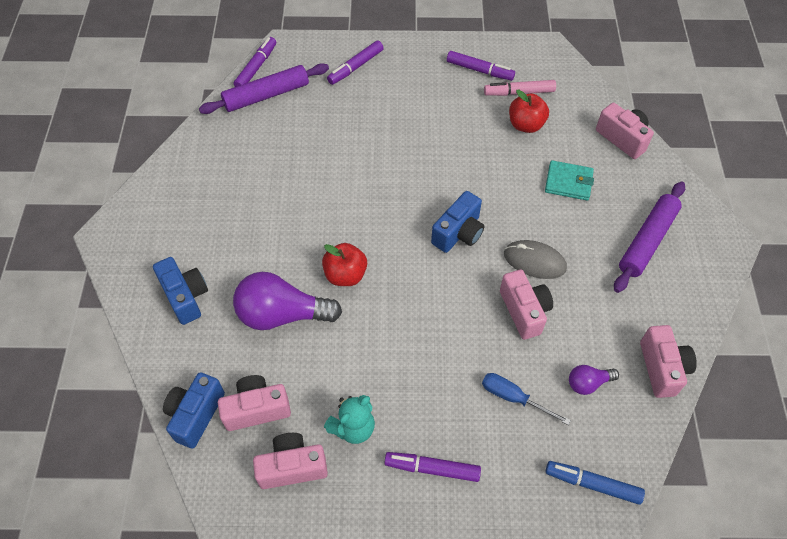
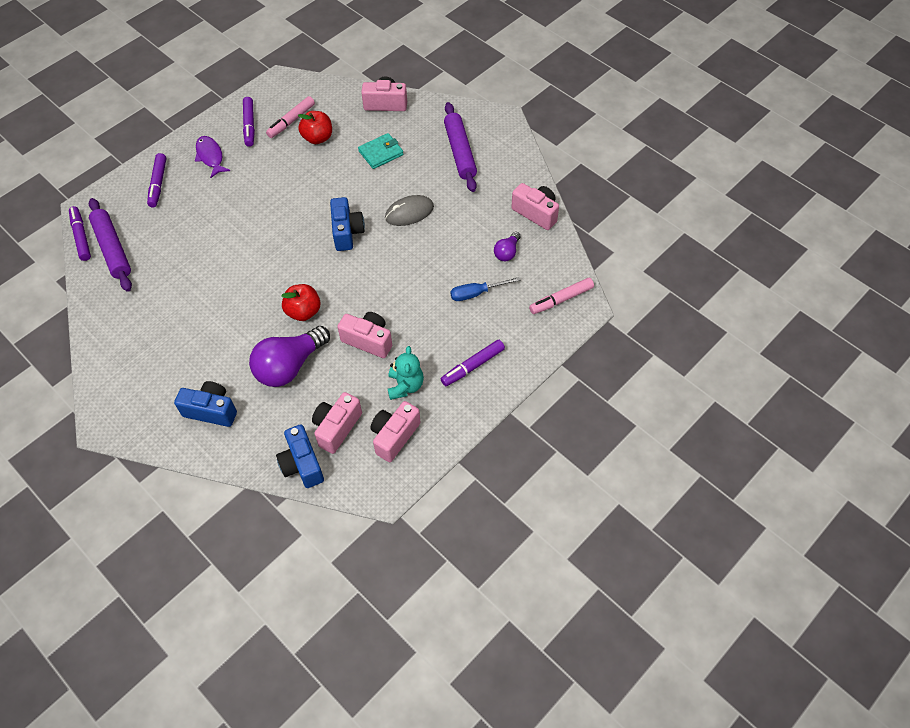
camera: 45 degrees left, 0 degrees up
(266, 95) = (113, 249): purple rolling pin -> purple rolling pin turned 45 degrees counterclockwise
(419, 74) = (210, 156): none -> purple fish
(479, 70) = (249, 125): purple marker -> purple marker turned 105 degrees clockwise
(524, 311) = (433, 244): pink camera -> pink camera (368, 340)
(592, 484) = (561, 299): blue marker -> pink marker

